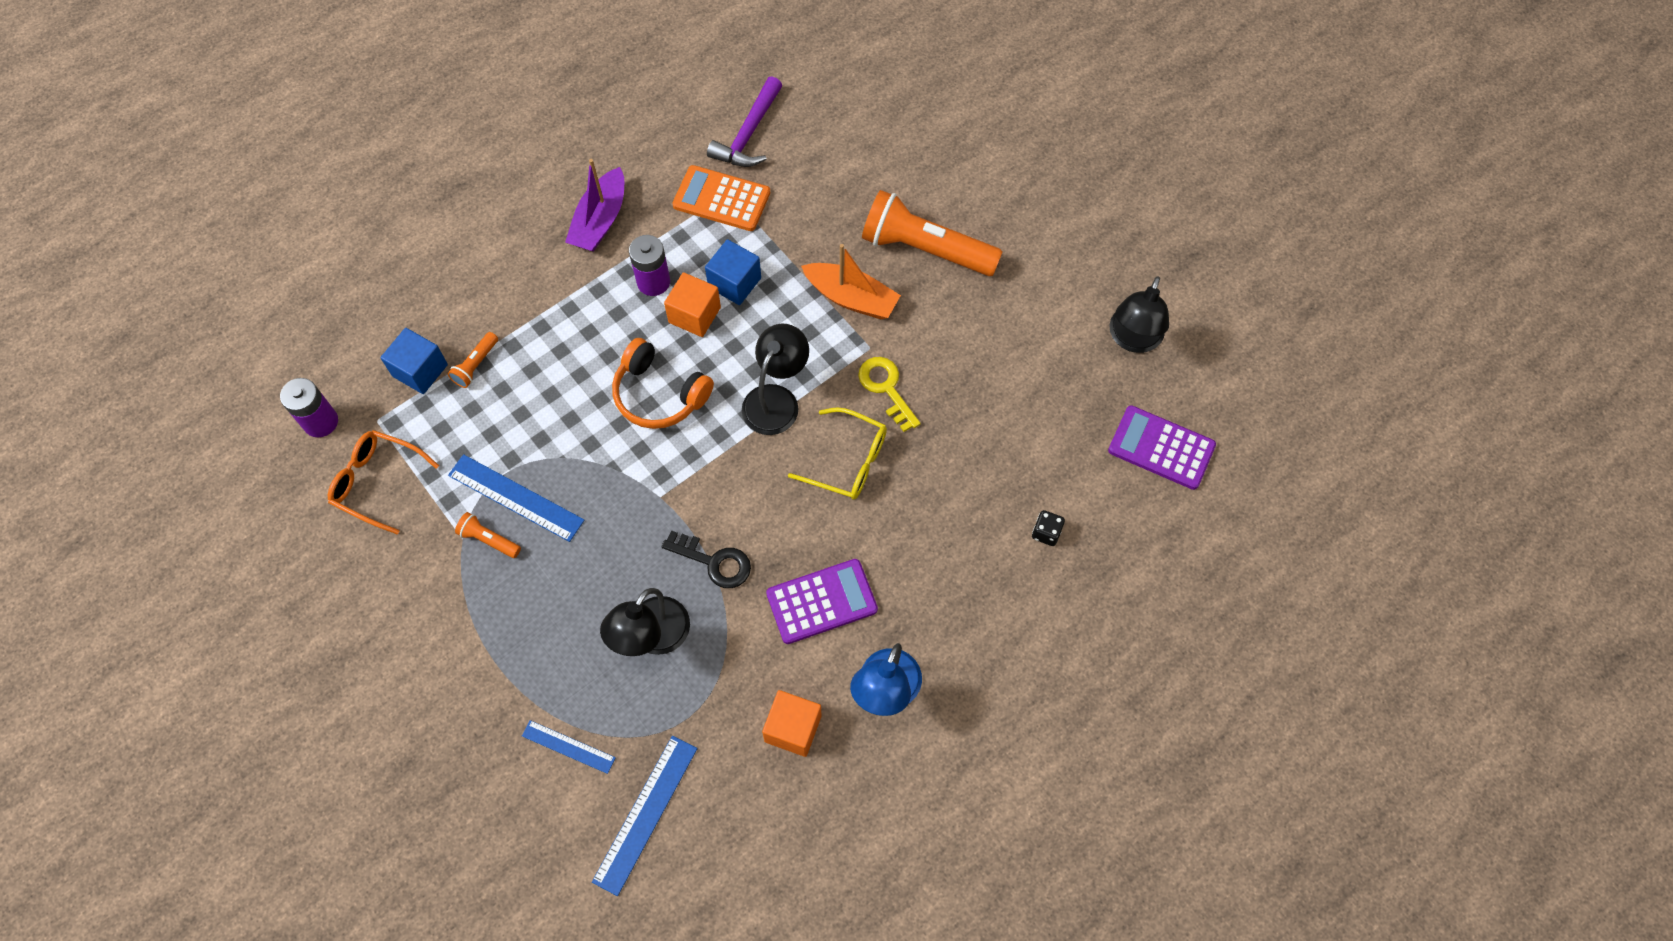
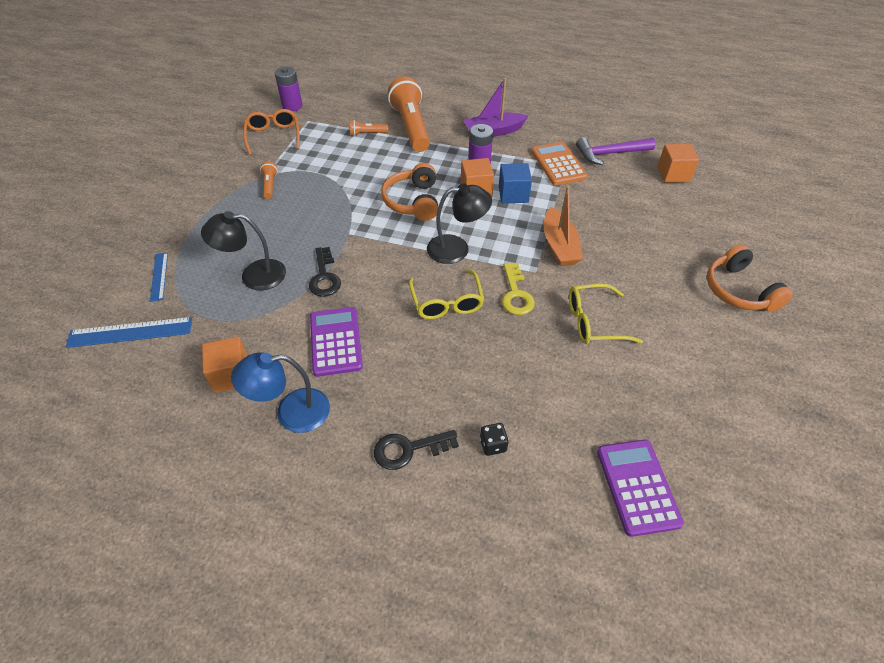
camera: 55 degrees right, 15 degrees down
(420, 370) = (347, 119): blue cube -> none
(516, 497) = (302, 182): blue ruler -> none
(821, 601) = (335, 341): purple calculator -> purple calculator turned 135 degrees counterclockwise
(833, 103) = (673, 174): none -> orange cube
(886, 388) = (516, 294): yellow key -> yellow key turned 150 degrees clockwise
(925, 249) = (633, 261): orange flashlight -> orange flashlight (411, 127)
(974, 346) = (594, 322): none -> yellow glasses
(1002, 607) = (408, 449): none -> black key
(1030, 192) = (738, 290): none -> orange headphones
(1132, 339) = (704, 413): black lamp -> none

